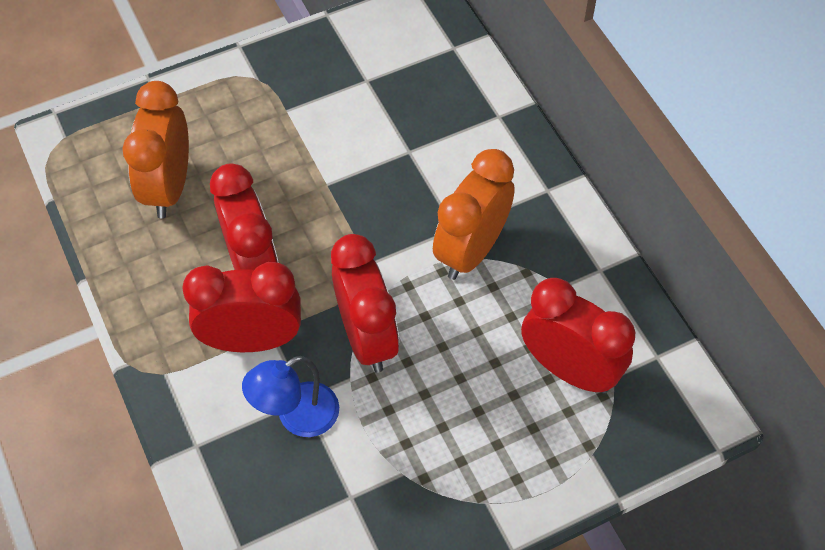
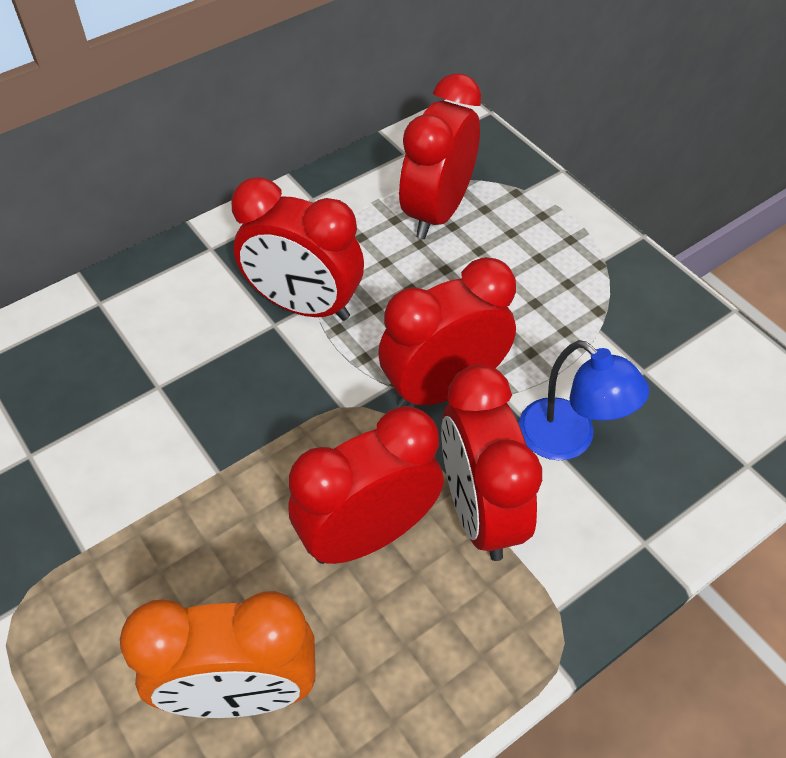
camera: 100 degrees left, 5 degrees down
(471, 250) = (304, 305): orange clock -> red clock

